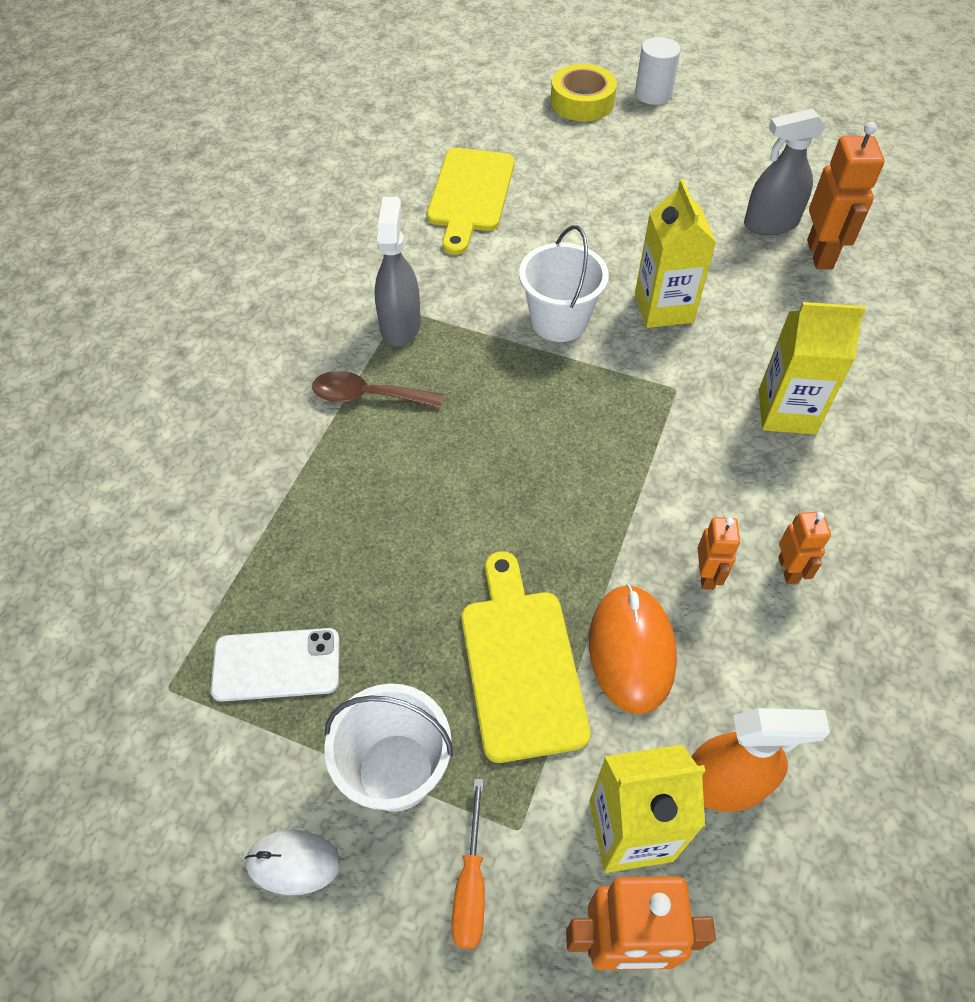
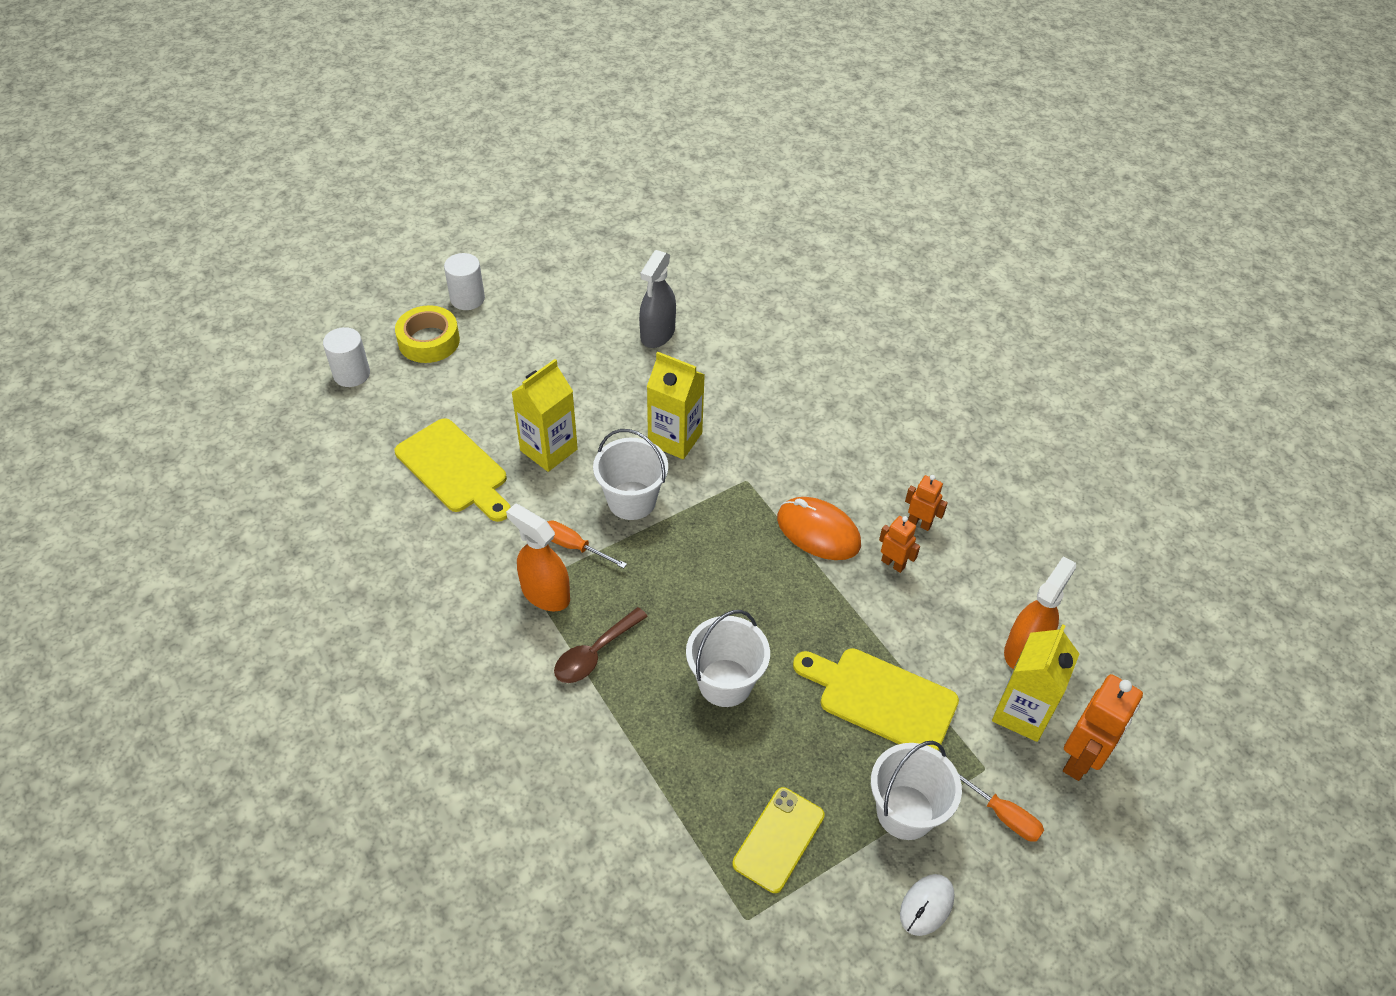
camera: 55 degrees left, 5 degrees down
(276, 665) = (778, 839): white phone -> yellow phone
(400, 325) = (545, 593): grey spray bottle -> orange spray bottle
(421, 512) = (725, 683): none -> white bucket
(468, 314) = (574, 547): none -> orange screwdriver
(499, 86) = (351, 374): none -> white cylinder
(631, 650) = (913, 635): orange mouse -> orange mouse (818, 531)
(786, 412) = (812, 441): yellow carton -> yellow carton (549, 450)
(820, 254) = (707, 331): orange robot -> none

